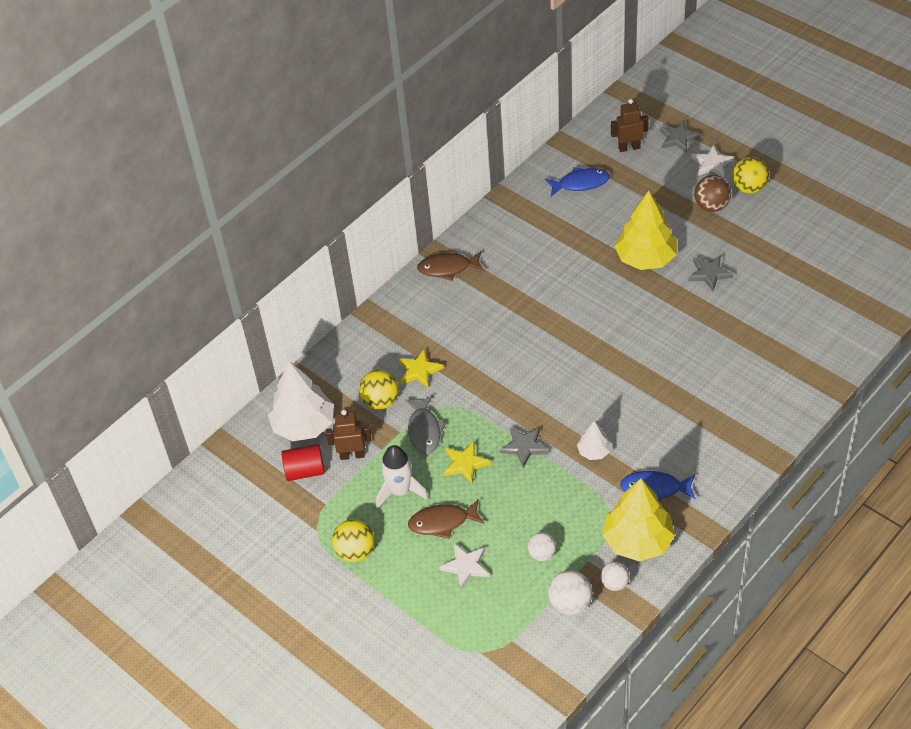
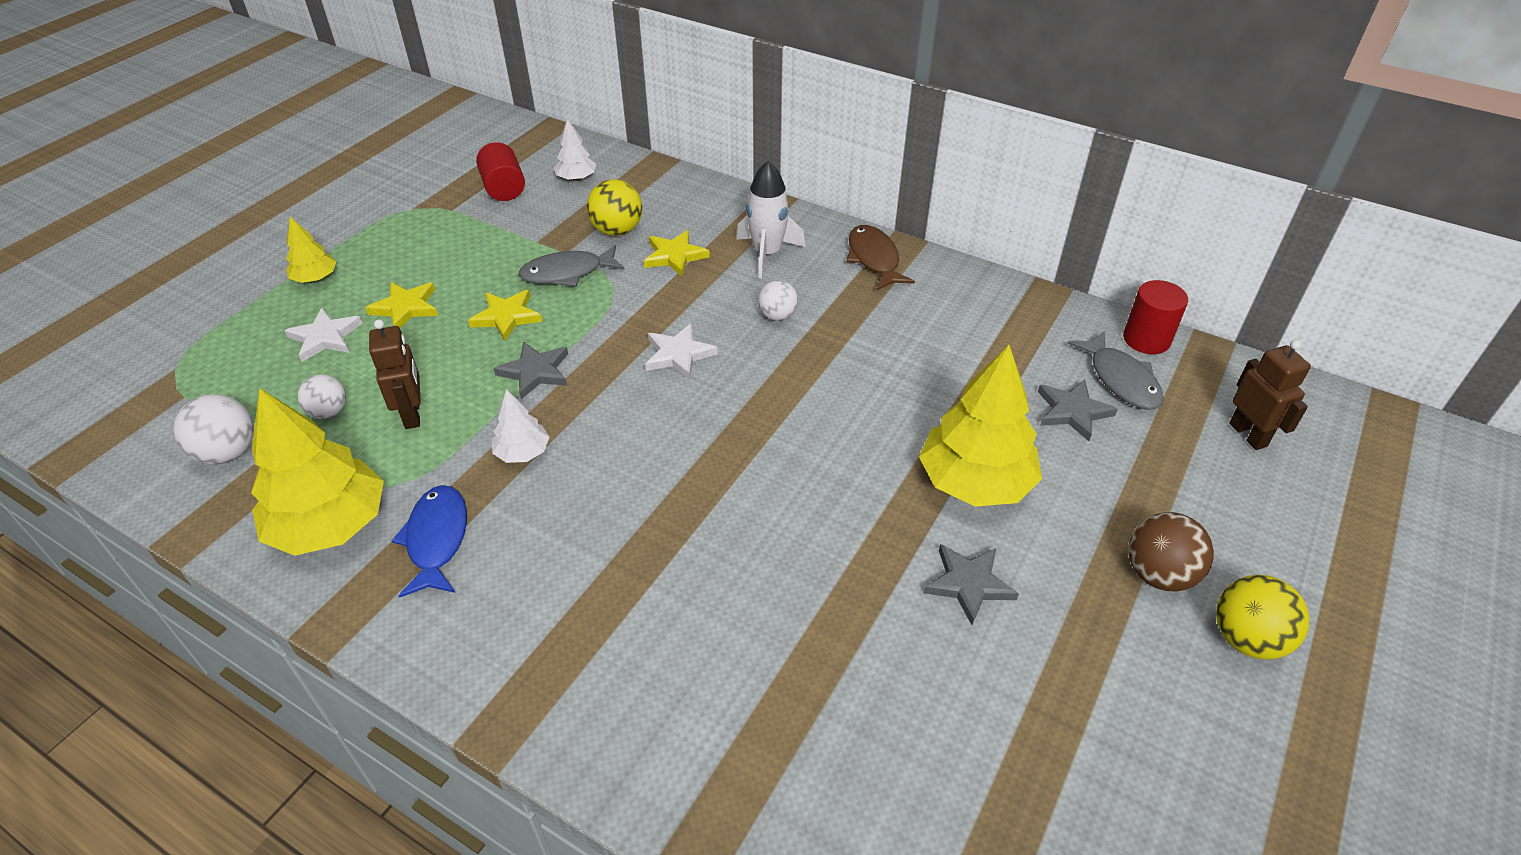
camera: 75 degrees right, 5 degrees down
(304, 425) = (576, 178): white tree -> white tree, size x0.50
(352, 455) = (527, 219): brown robot -> brown robot (412, 414)
(355, 552) = (371, 241): yellow ball -> none
(394, 582) = (315, 278): none -> yellow tree
(400, 491) = (464, 265): white rocket -> white rocket (767, 254)
(442, 522) = (405, 308): brown fish -> yellow star
(550, 164) = (1146, 339): none -> red cylinder
(580, 183) = (1121, 379): blue fish -> grey fish
(614, 583) = (250, 503): white ball -> white ball (777, 316)
(678, 139) = (1319, 505): grey star -> grey star (1072, 412)
(712, 164) = (1281, 566): white star -> white star (678, 354)

